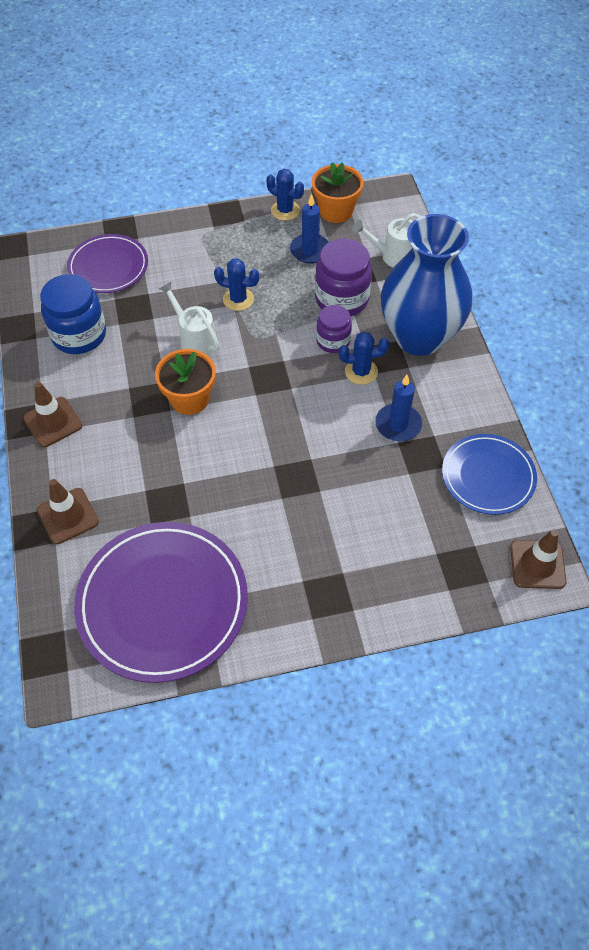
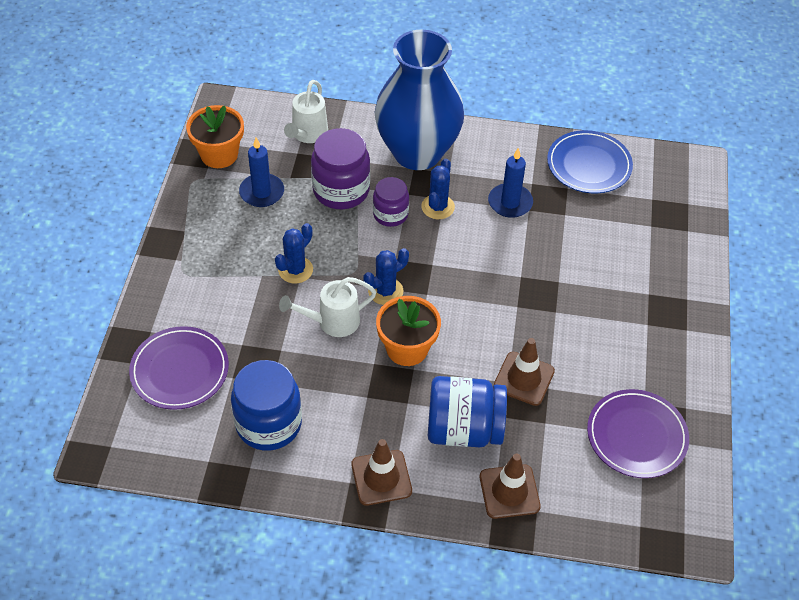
camera: 70 degrees left, 5 degrees down
(120, 464) = (464, 429): none -> blue jar
(163, 603) = (636, 436): purple plate -> purple plate, size x0.60
(285, 210) = (192, 193): blue cactus -> blue cactus (385, 291)
(537, 564) = (683, 168): brown traffic cone -> brown traffic cone (524, 379)

